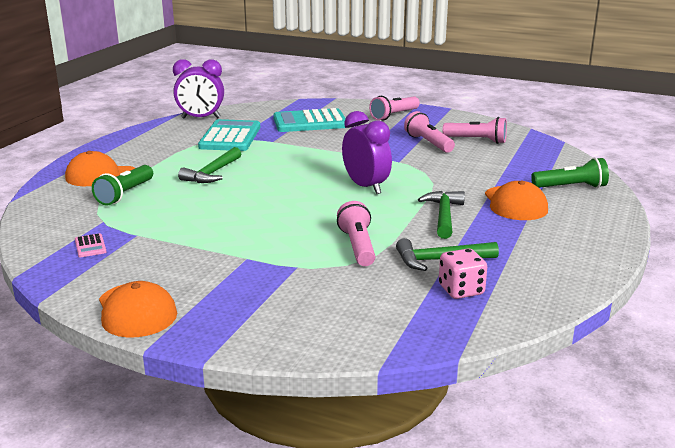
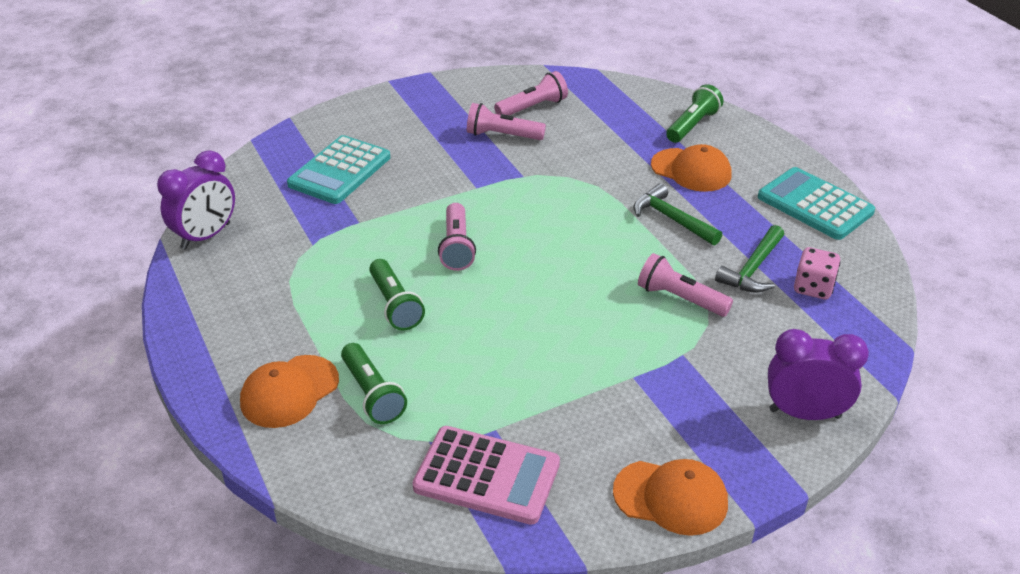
camera: 50 degrees left, 15 degrees up
(90, 246) = (487, 476): pink calculator -> pink calculator, size x2.46
(212, 173) = (395, 305): green hammer -> green flashlight
(230, 137) = (303, 244): turquoise calculator -> turquoise calculator (815, 205)
(366, 187) = (558, 226): purple clock -> purple clock (804, 413)
(394, 116) = (401, 113): pink flashlight -> pink flashlight (457, 247)

